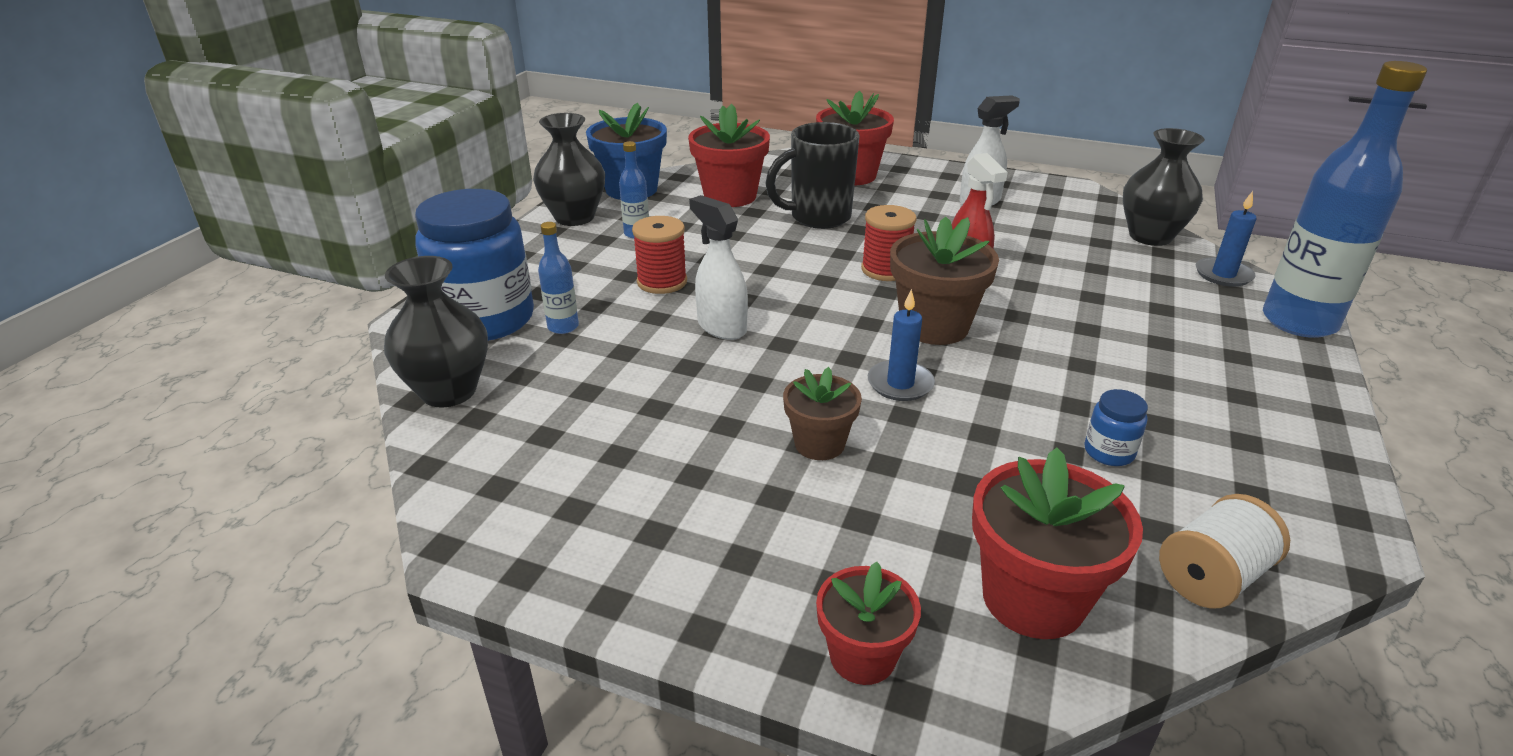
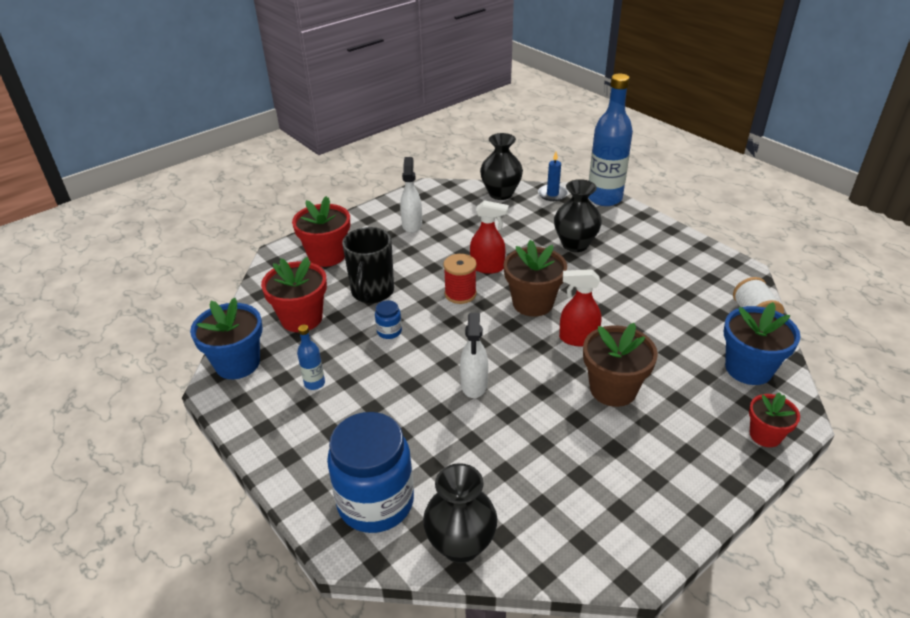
camera: 60 degrees left, 5 degrees up
(563, 327) = (418, 461): blue bottle -> none
(574, 217) = (254, 409): black vase -> black vase (575, 244)
(662, 282) = (396, 393): red spool -> none
(721, 327) = (474, 385): white spray bottle -> white spray bottle turned 75 degrees counterclockwise
(819, 444) = (613, 389): brown flower pot -> brown flower pot, size x1.63
(900, 384) = (577, 339): blue candle -> red spray bottle
(1033, 598) = (748, 368): red flower pot -> blue flower pot
(1109, 452) = (667, 300): blue jar -> blue jar (389, 331)

